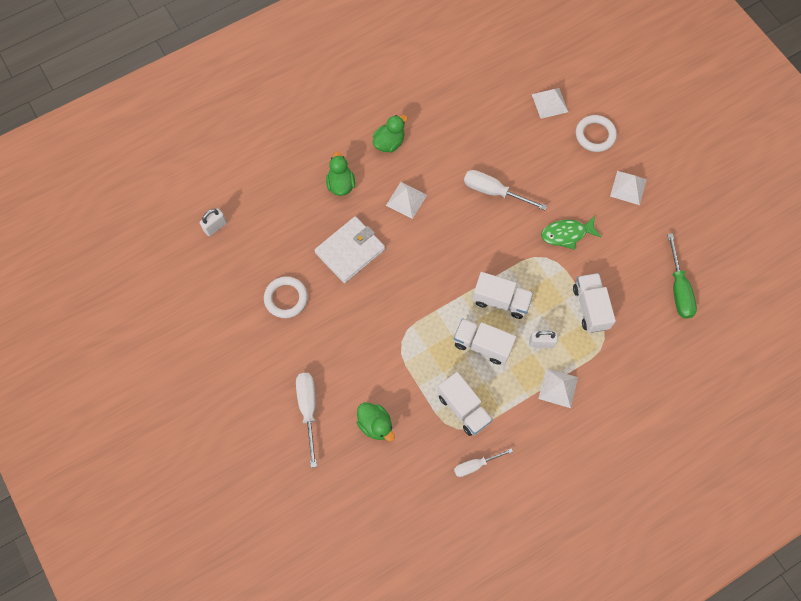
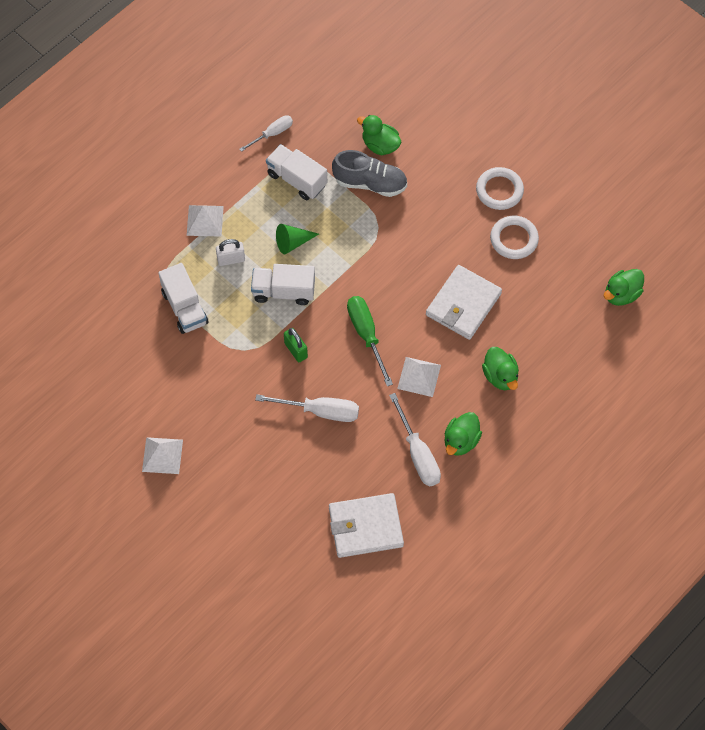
camera: 165 degrees right, 5 degrees down
(215, 227) = (621, 294): white padlock -> green duck
(308, 409) = (451, 143): white screwdriver -> white screwdriver (418, 454)
(396, 387) = (370, 183): none -> grey shoe
(480, 99) = (365, 527): none -> white wallet
(482, 345) = (292, 242): white truck -> green cone
(502, 246) = (296, 350): none -> green padlock
(550, 103) = (277, 543): white pyramid -> none
(566, 234) = (225, 381): green fish -> none
(595, 135) = (213, 513): white ring -> white ring (499, 190)
(678, 288) = (90, 351): green screwdriver -> green screwdriver (366, 335)

